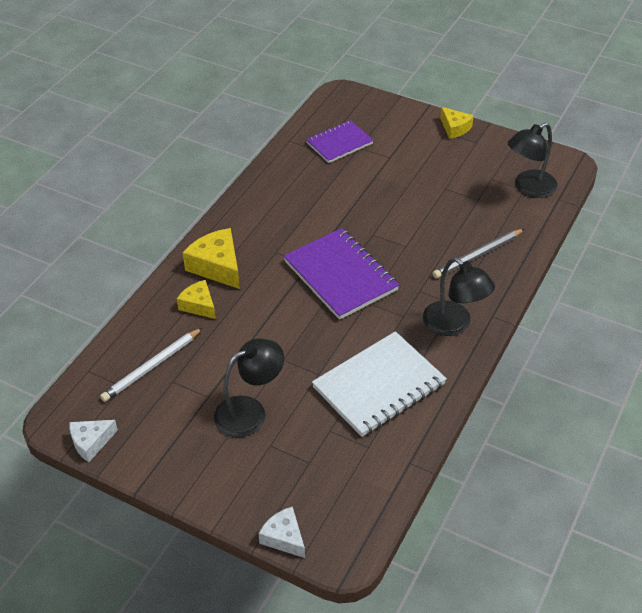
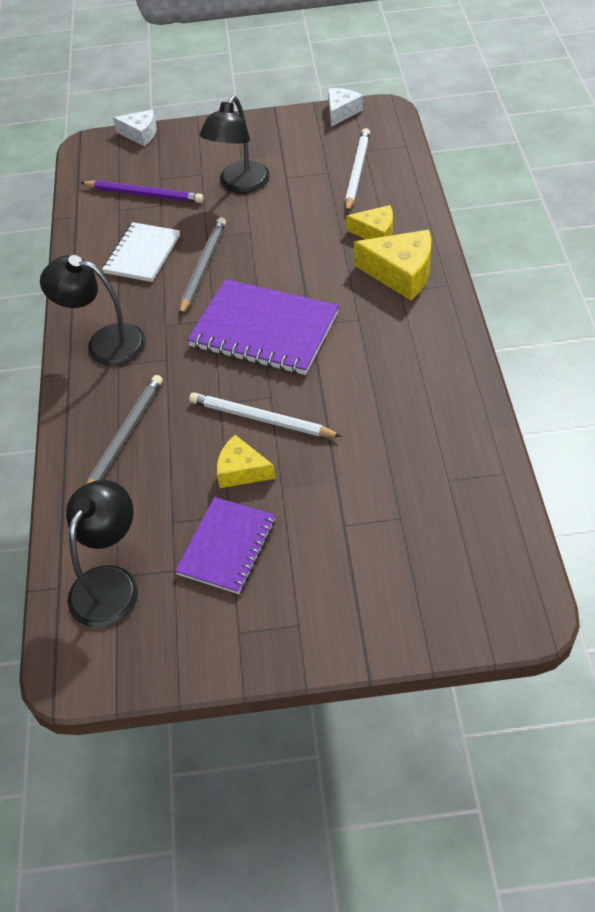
camera: 150 degrees right, 5 degrees up
(335, 451) = (144, 194): none -> purple pencil
(339, 143) = (433, 508): purple notebook -> purple notebook (227, 547)
(342, 347) = (203, 267): none -> grey pencil
(379, 386) = (142, 254): white notebook -> white notebook, size x0.63
(389, 224) = (261, 419): none -> white pencil
(454, 128) = (290, 643): yellow cheese -> yellow cheese (241, 470)

